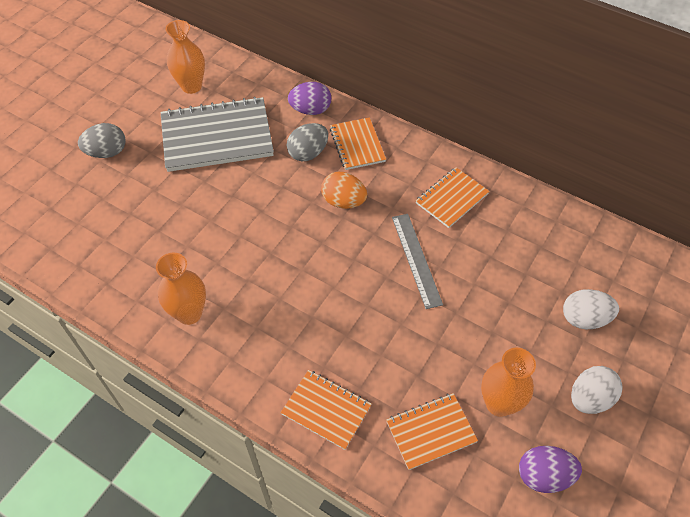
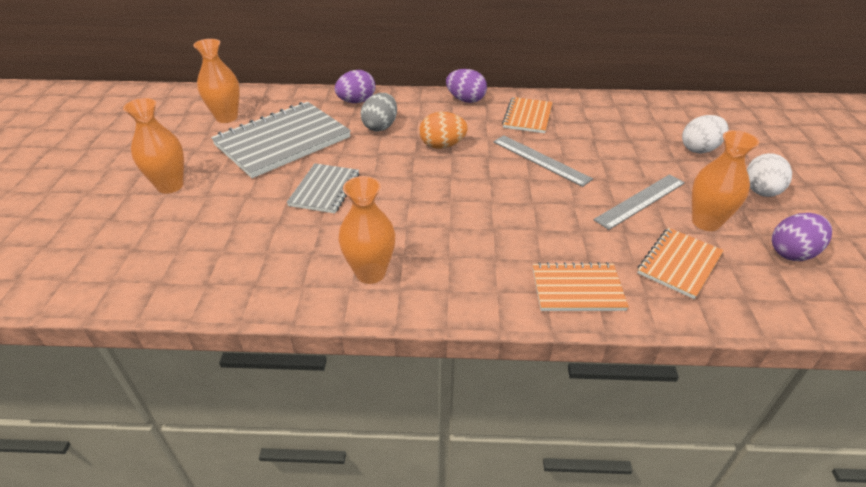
camera: 30 degrees left, 15 degrees down
(107, 152) = (170, 186): grey egg -> orange vase
(213, 210) = (324, 190): none -> grey notebook
(357, 145) = (418, 110): orange notebook -> none
(411, 150) = (466, 100): none -> purple egg
(463, 351) = (640, 201): none -> grey ruler

